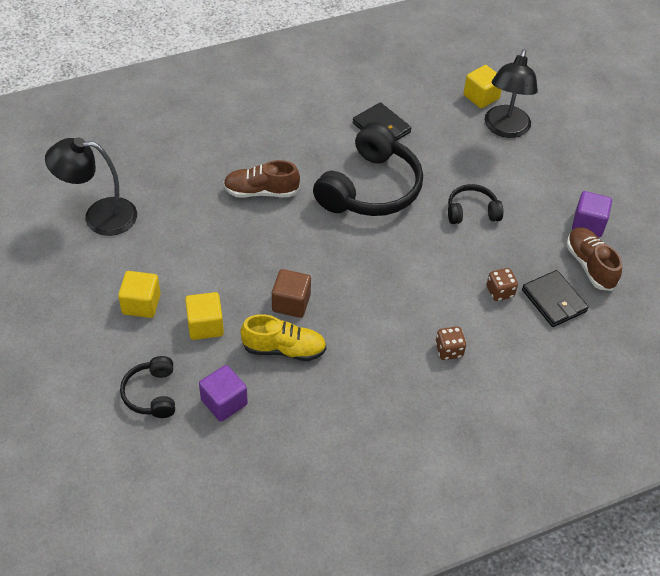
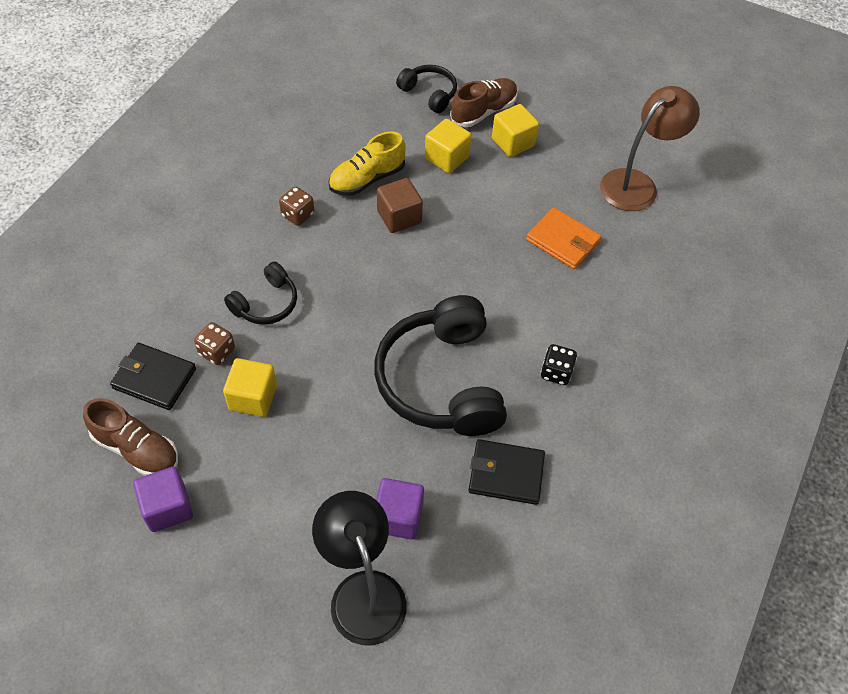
camera: 140 degrees right, 5 degrees up
(99, 216) = (637, 184): black lamp -> brown lamp
(199, 214) = (563, 241): none -> orange wallet
(224, 402) = (372, 118): purple cube -> purple cube (398, 517)
(261, 192) = (538, 301): brown shoe -> brown shoe (483, 111)
(298, 151) = (556, 372): none -> black dice
(449, 350) = (226, 263): brown dice -> brown dice (298, 215)
(472, 211) = (312, 429): black headphones -> black headphones (266, 303)
(481, 97) = (435, 629): yellow cube -> yellow cube (253, 397)

